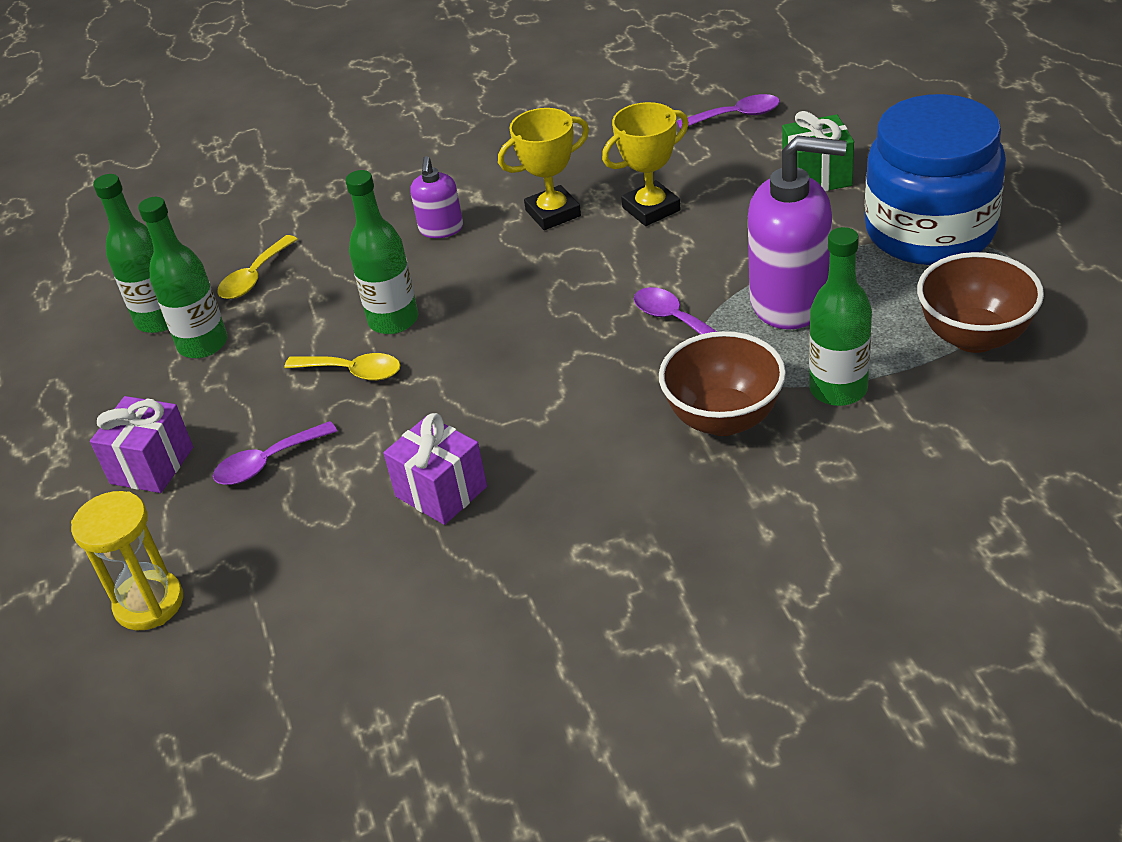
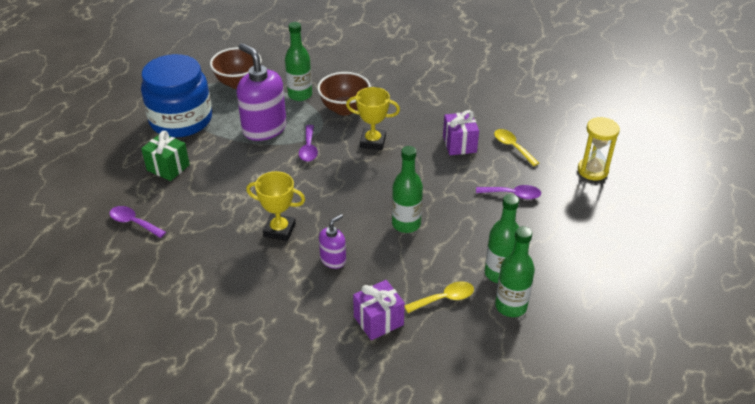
camera: 145 degrees left, 0 degrees up
(152, 465) = (561, 224): purple gift -> purple gift (378, 320)
(353, 372) = (446, 211): yellow spoon -> yellow spoon (512, 147)
(651, 209) = (243, 201): yellow trophy -> yellow trophy (373, 142)

